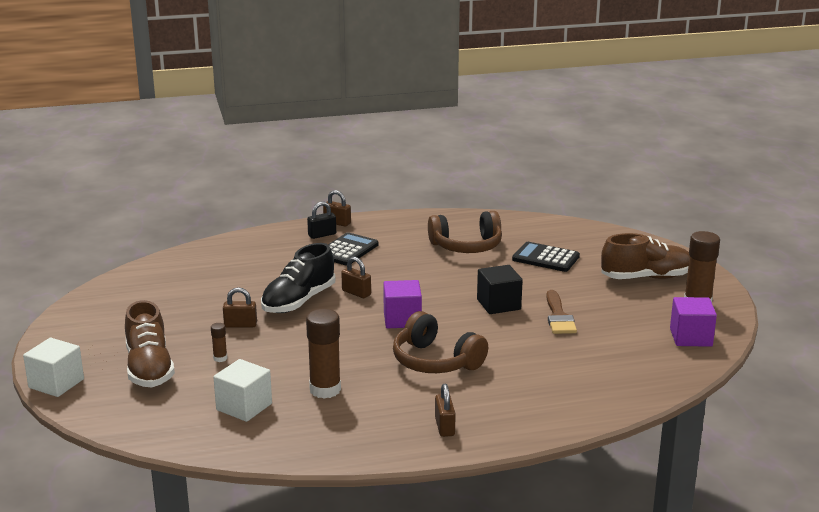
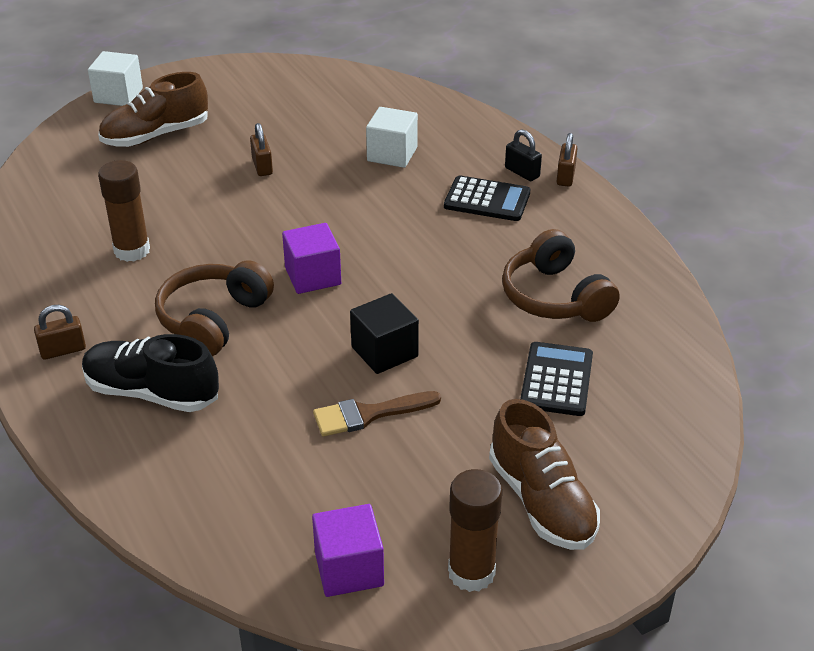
camera: 75 degrees right, 15 degrees up
(220, 358) = (185, 170): brown glue stick -> none
(244, 407) = (90, 206): white cube -> white cube (392, 154)
(298, 301) = (332, 192): black shoe -> black shoe (151, 393)
(356, 293) = (370, 229): brown padlock -> none

